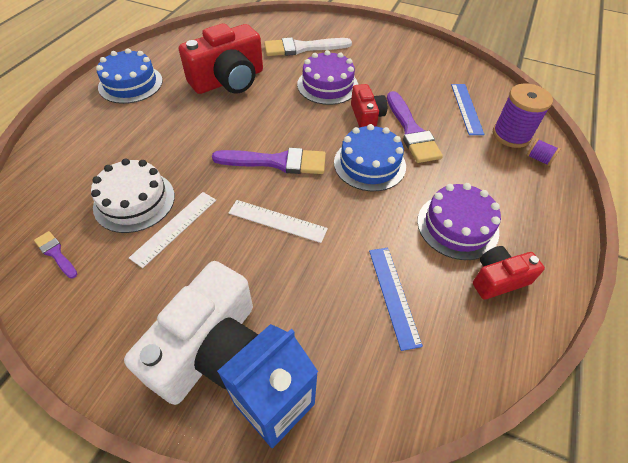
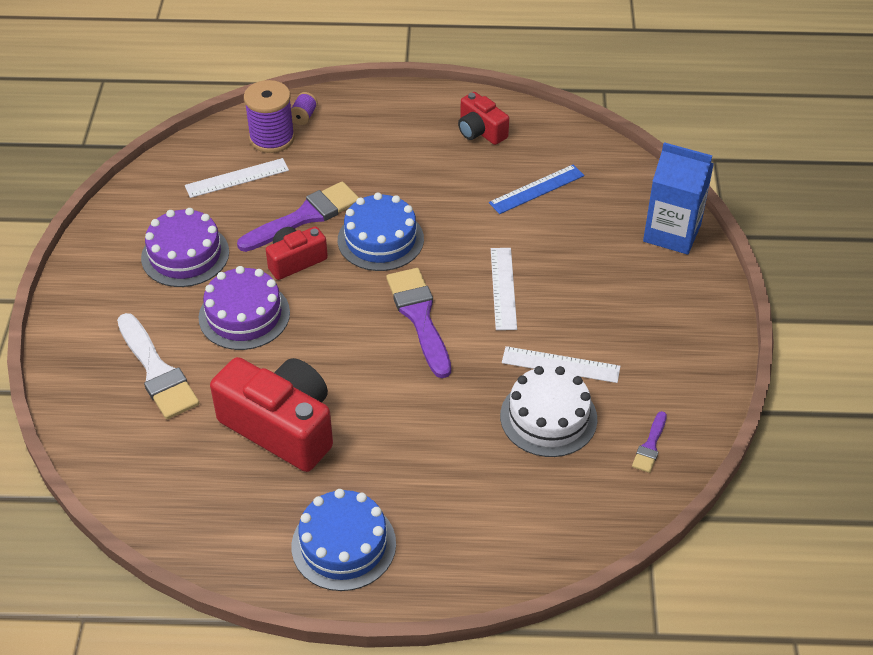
camera: 110 degrees left, 5 degrees down
(210, 349) = (659, 285): white camera -> none
(457, 226) = (433, 162): purple cake -> purple cake (185, 255)
(466, 108) = (237, 178): blue ruler -> white ruler

